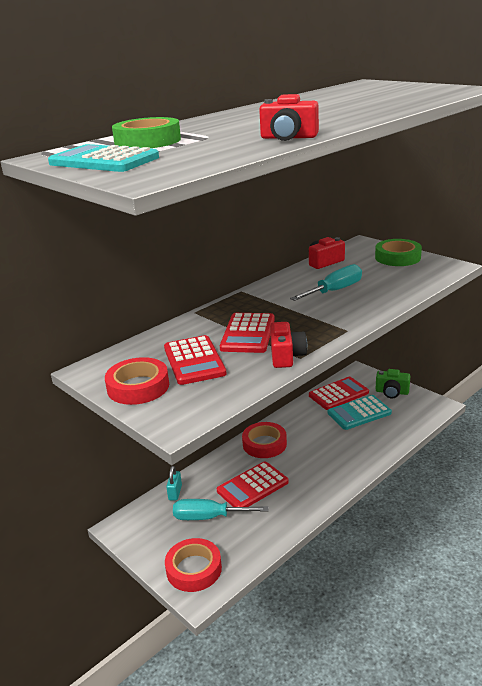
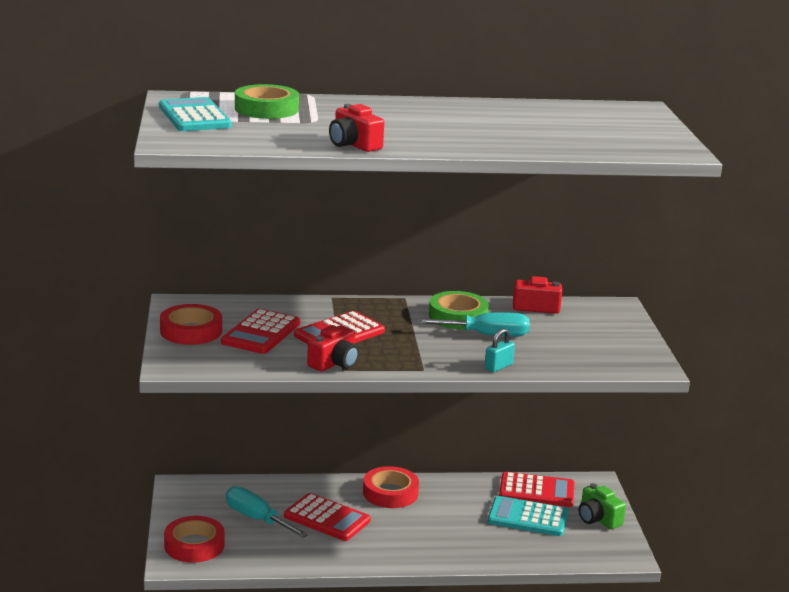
camera: 35 degrees right, 5 degrees down
(175, 492) = (256, 487): turquoise padlock -> turquoise padlock (498, 367)
(252, 486) = (327, 518): red calculator -> red calculator turned 150 degrees counterclockwise
(397, 257) = (619, 335): green tape -> green tape (458, 316)

